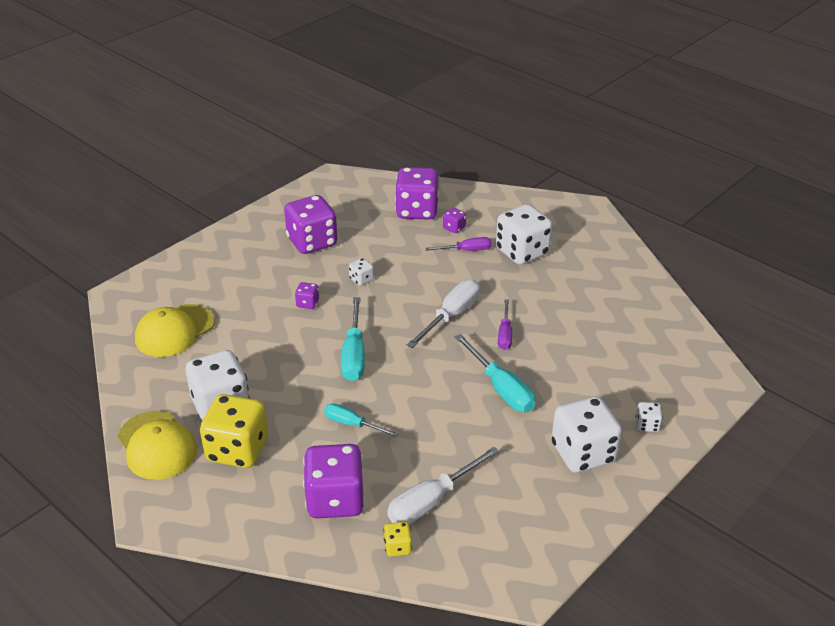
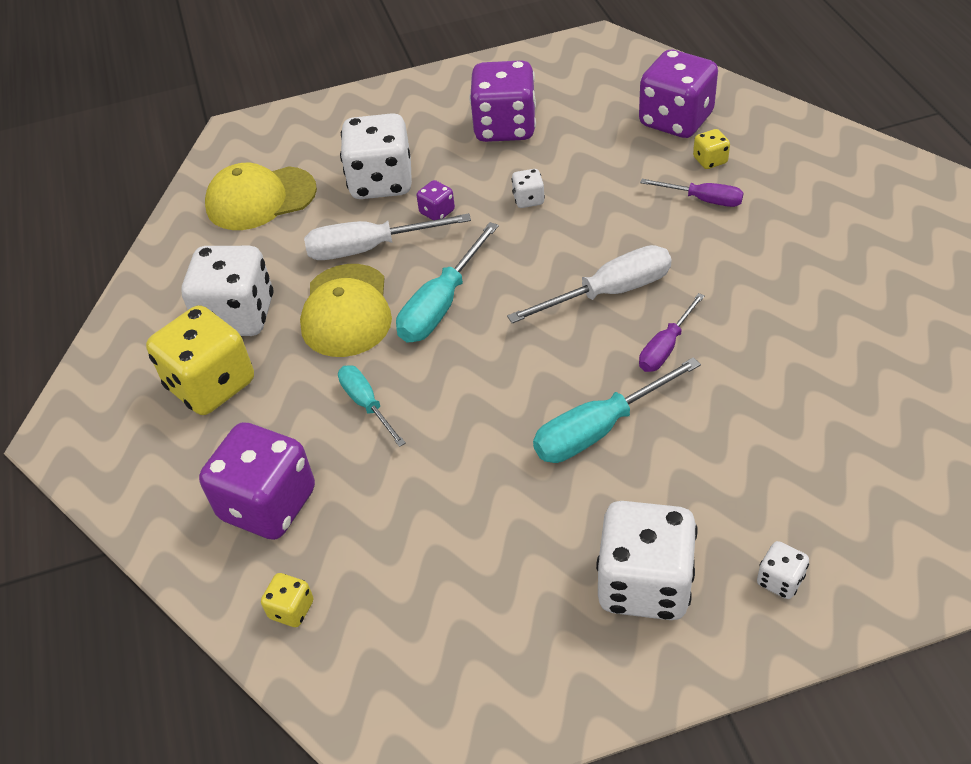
camera: 35 degrees right, 10 degrees up
(157, 445) = (133, 343): yellow cap -> yellow cap (346, 311)
(432, 501) = (383, 561): white screwdriver -> white screwdriver (369, 248)
(454, 228) = (710, 160): purple dice -> yellow dice
(501, 388) = (599, 429): turquoise screwdriver -> turquoise screwdriver turned 60 degrees clockwise
(522, 252) = (784, 227): white dice -> white dice (381, 182)

